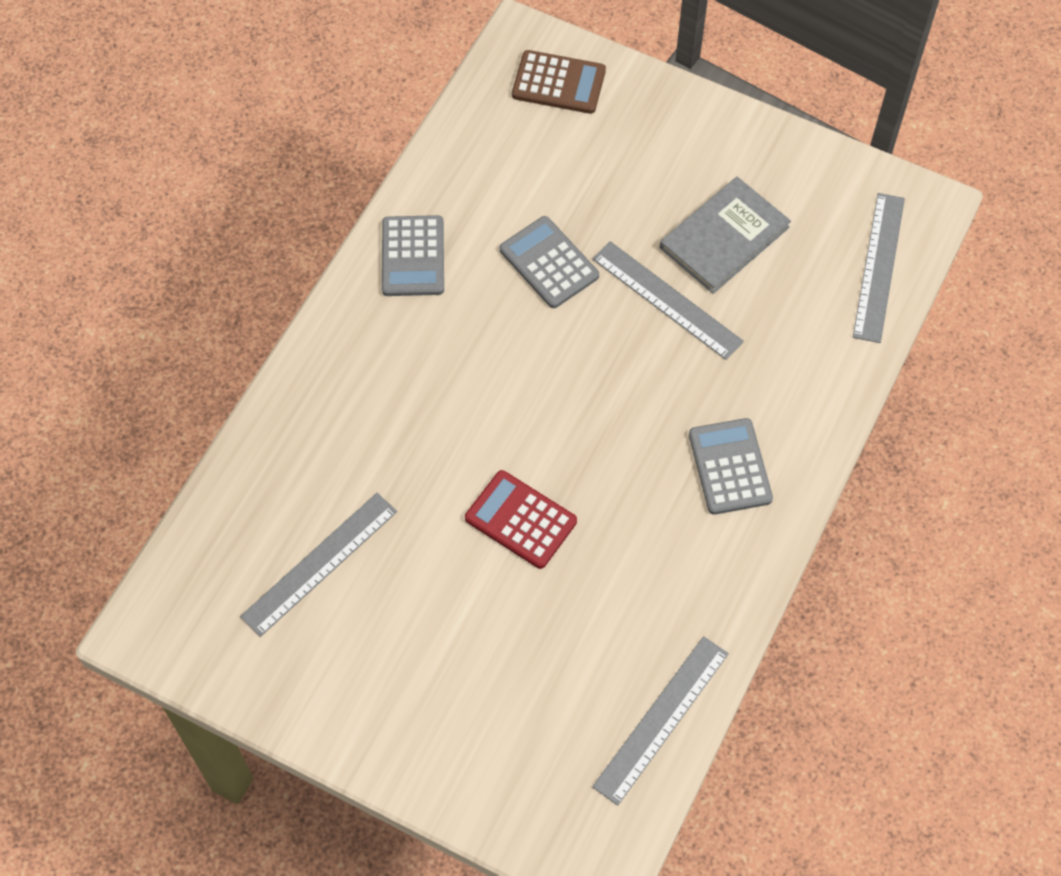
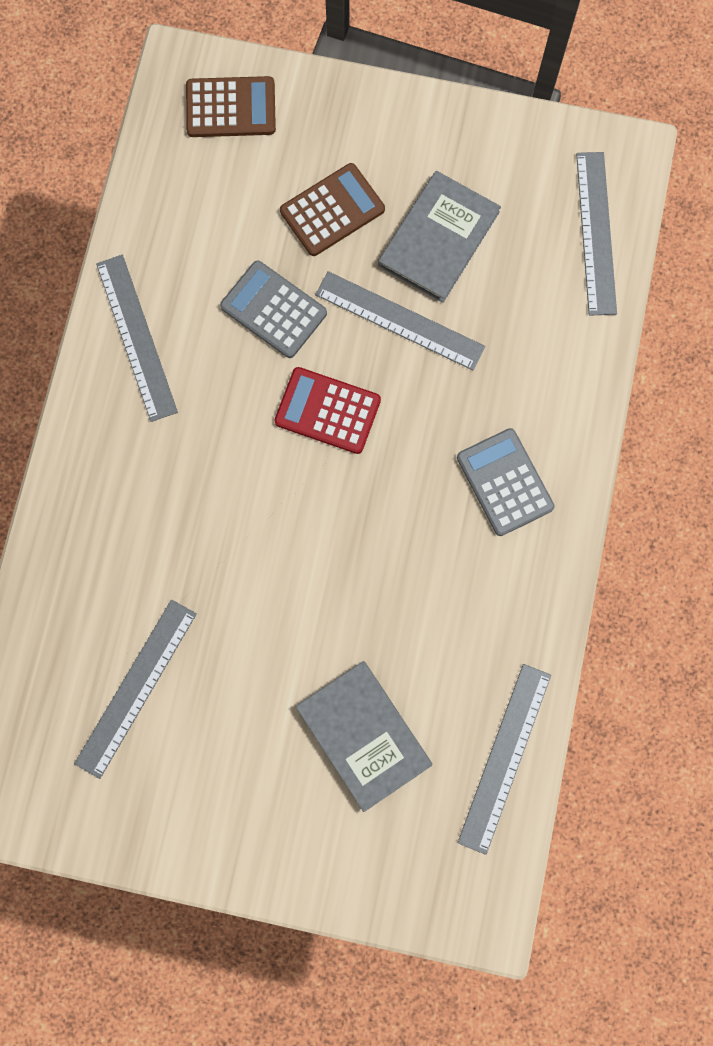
camera: 15 degrees left, 15 degrees up
(413, 256) = (137, 337): grey calculator -> grey ruler
(520, 520) = (318, 590): red calculator -> red calculator (327, 411)
(527, 663) = (363, 735): none -> grey book
(629, 190) = (332, 210): none -> brown calculator

